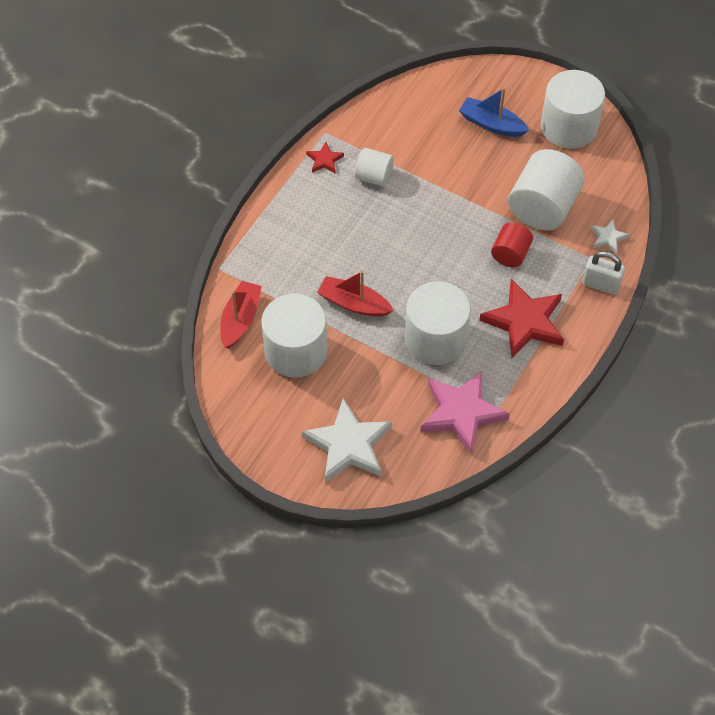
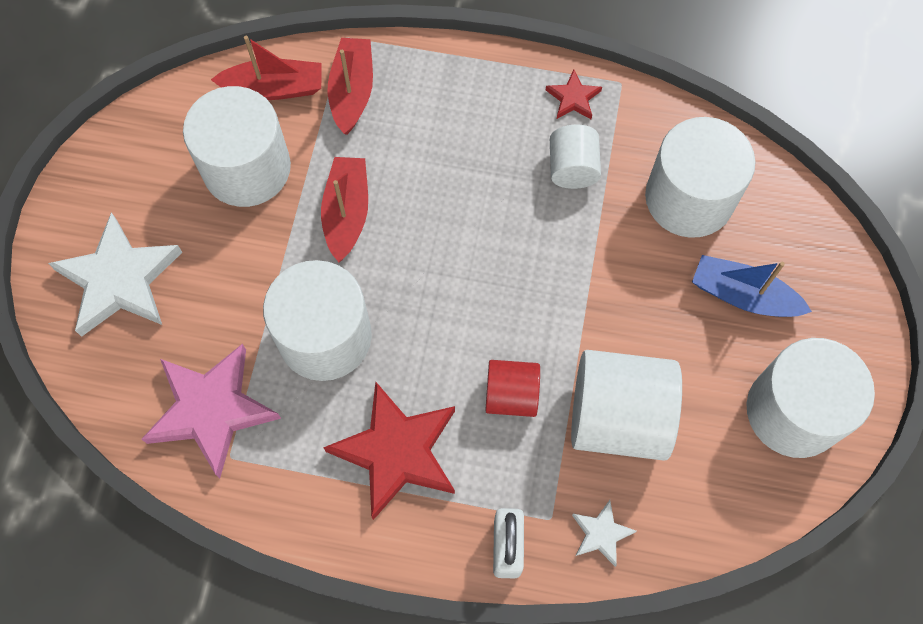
camera: 70 degrees right, 10 degrees up
(264, 276) = (352, 91): none -> red boat
(419, 127) = (689, 198): none -> white cylinder
(491, 124) = (742, 295): blue boat -> blue boat turned 75 degrees counterclockwise

